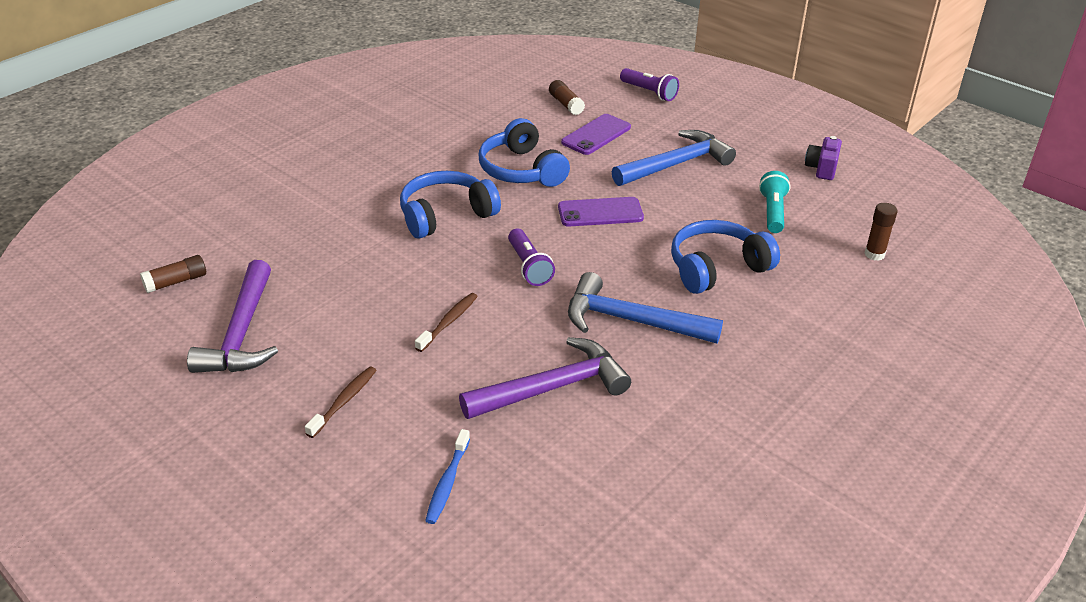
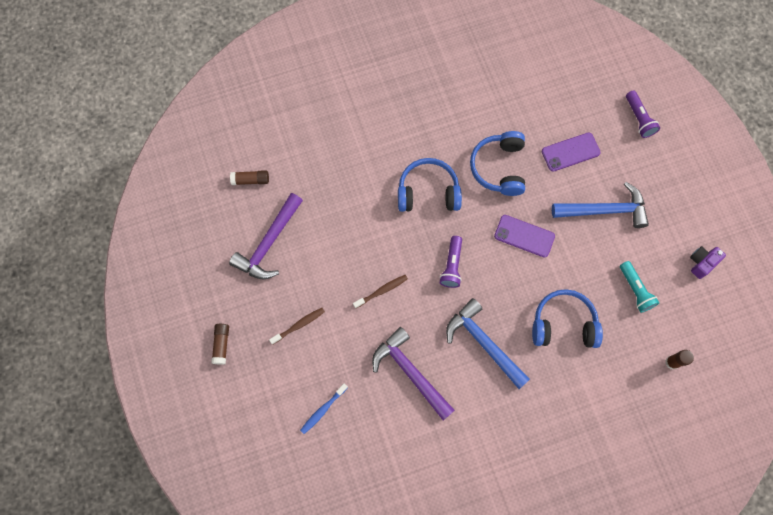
camera: 30 degrees right, 35 degrees up
(553, 388) = (410, 372): purple hammer -> purple hammer turned 135 degrees counterclockwise
(566, 104) = (570, 106): brown glue stick -> brown glue stick (221, 344)
(772, 212) = (635, 290): turquoise flashlight -> turquoise flashlight turned 120 degrees clockwise

